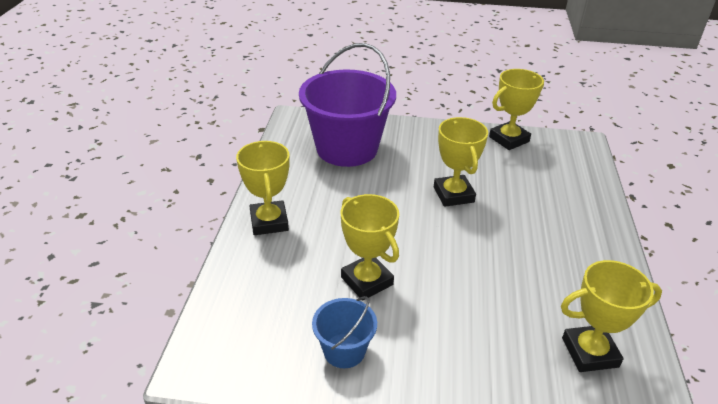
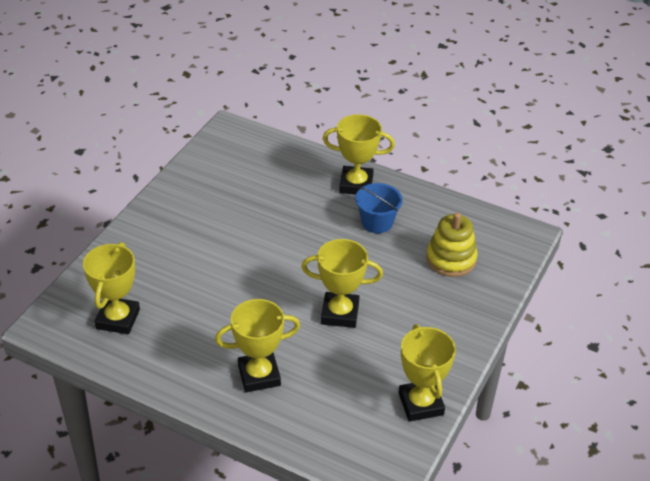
camera: 110 degrees right, 5 degrees up
(344, 350) = (201, 194): blue bucket -> blue bucket (377, 222)
(347, 148) = (451, 259): purple bucket -> yellow stacking toy
(367, 281) = (258, 222): yellow trophy -> yellow trophy (259, 375)

